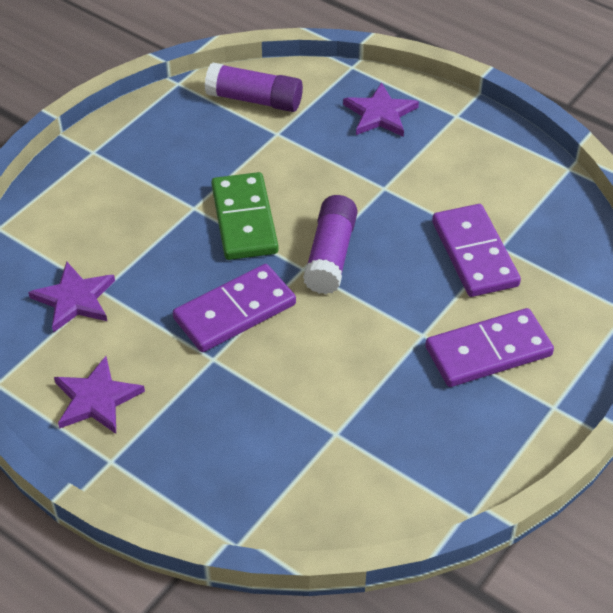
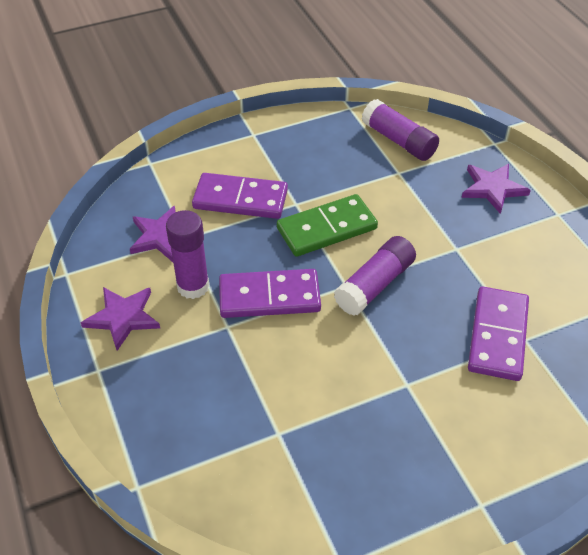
camera: 30 degrees right, 0 degrees up
(147, 335) = (193, 286): none -> purple glue stick
(244, 220) = (326, 228): green domino -> green domino turned 45 degrees clockwise
(488, 351) = (454, 426): purple domino -> purple domino (240, 199)

